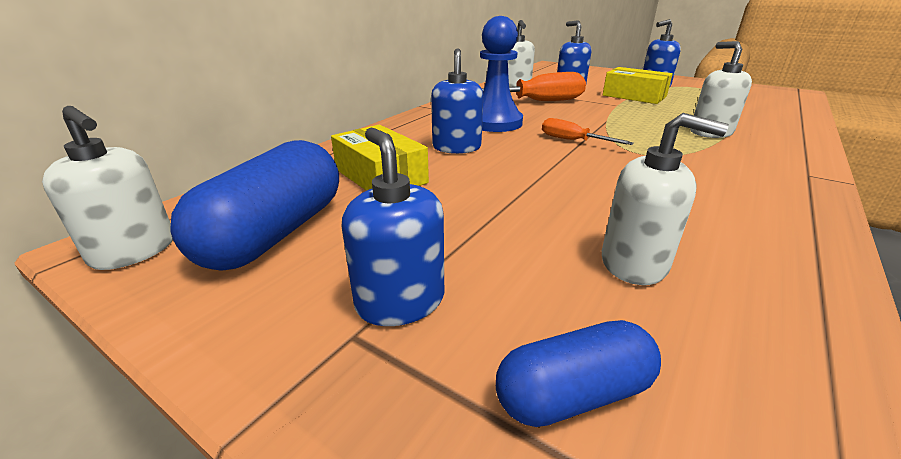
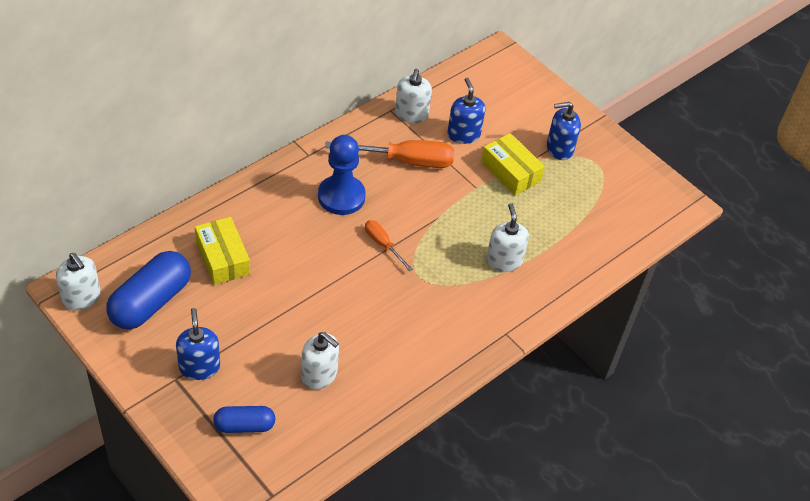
camera: 10 degrees right, 20 degrees up
(456, 147) = (290, 231): blue soap dispenser -> none

